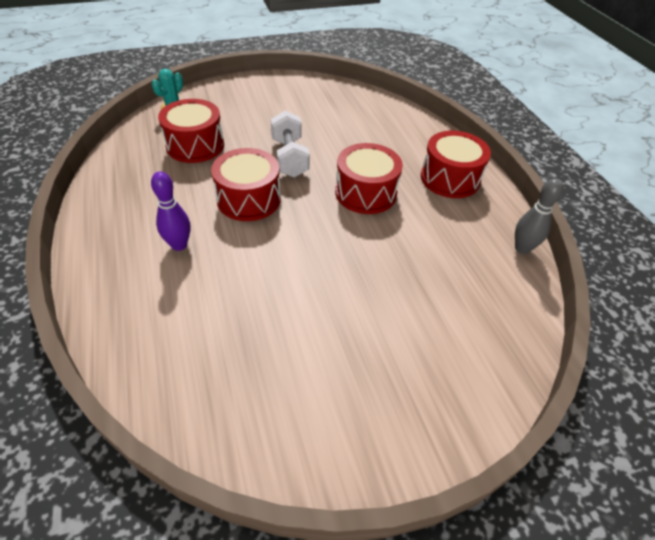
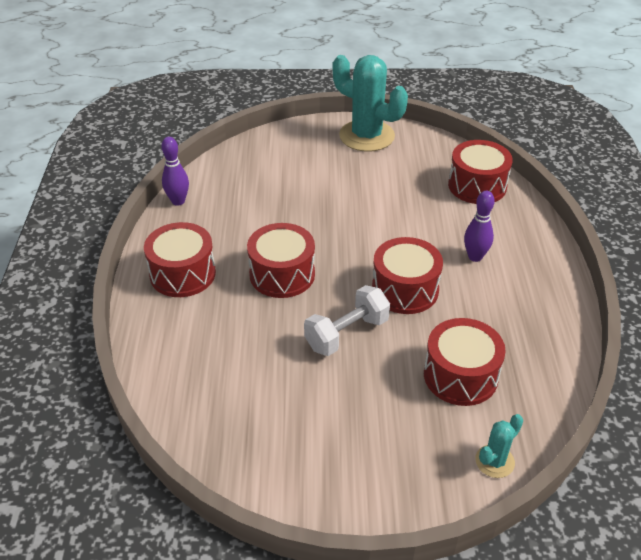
camera: 160 degrees left, 5 degrees down
(170, 356) = (477, 186): none -> red drum
(290, 158) = (346, 334): white dumbbell -> white dumbbell turned 45 degrees clockwise
(360, 433) = (366, 136): none -> turquoise cactus
(522, 248) = (178, 201): grey bowling pin -> purple bowling pin

